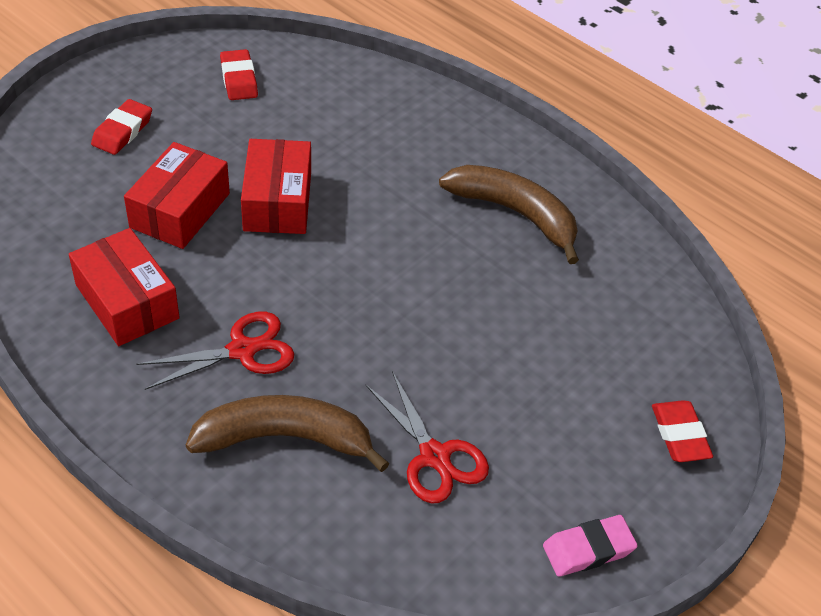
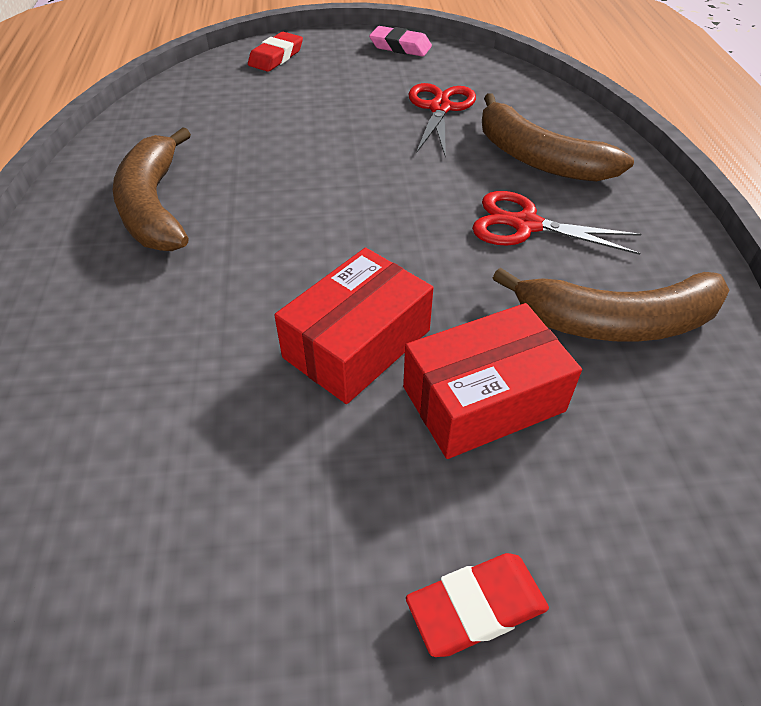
camera: 135 degrees left, 0 degrees up
(127, 301) = (617, 321): red box -> brown banana
(239, 79) = (193, 602): red eraser -> none

